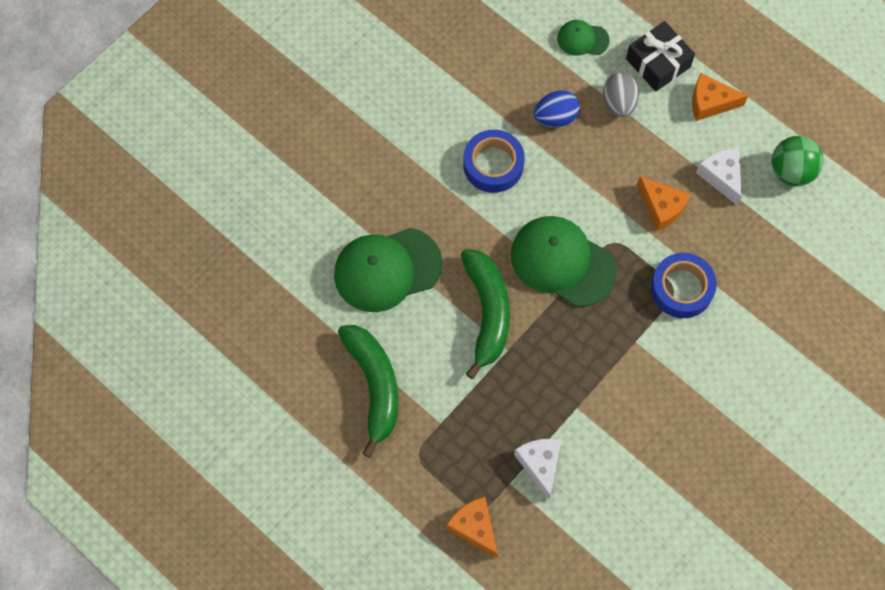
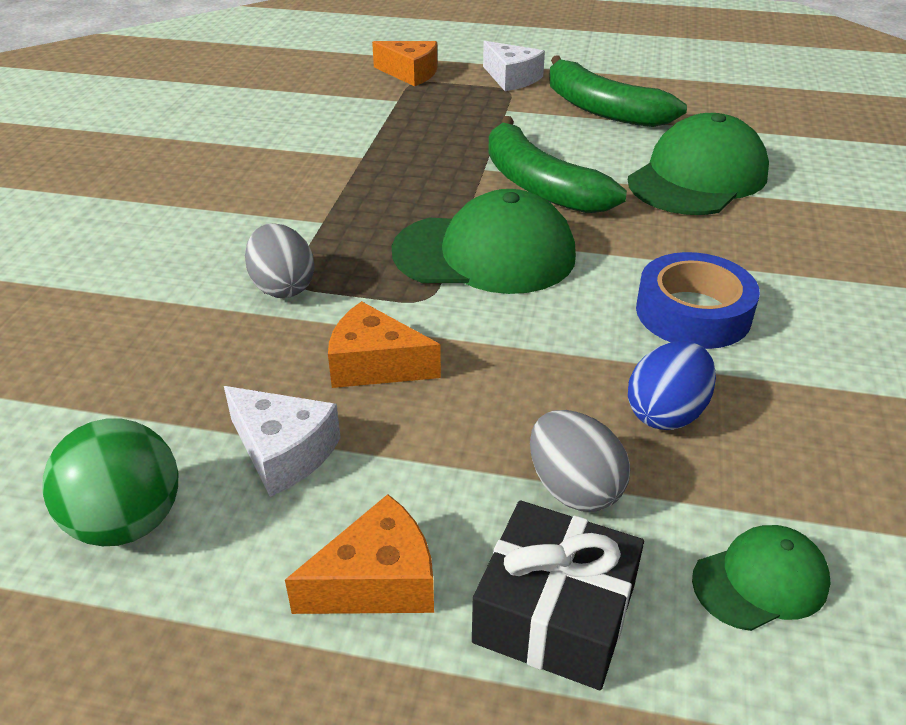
camera: 150 degrees right, 30 degrees down
(540, 464) = (374, 116): white cheese -> white cheese (511, 78)
(681, 288) = (283, 287): blue tape -> grey egg

